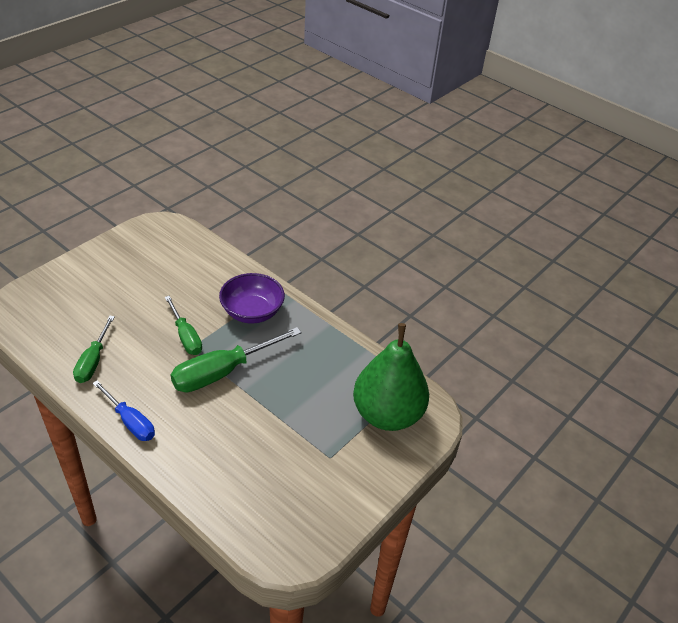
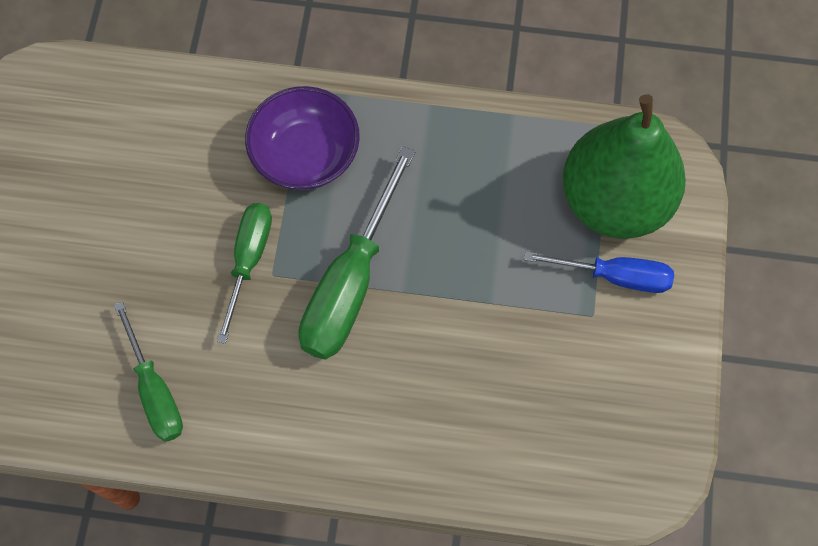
camera: 30 degrees left, 25 degrees up
(130, 421) = (295, 446): blue screwdriver -> blue screwdriver (615, 276)
(186, 336) = (248, 260): green screwdriver -> green screwdriver turned 105 degrees counterclockwise

